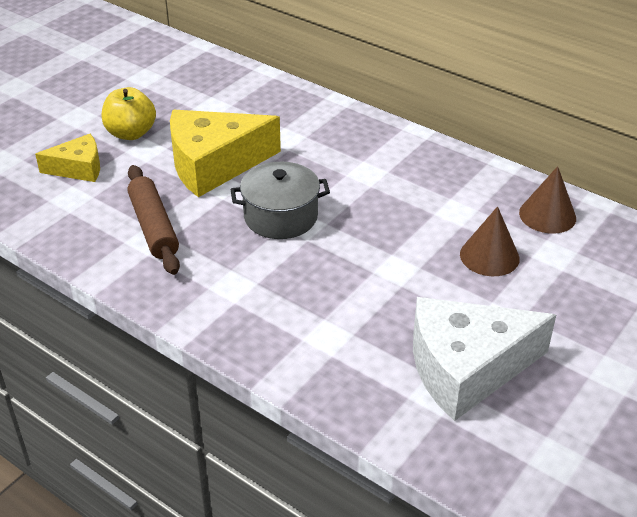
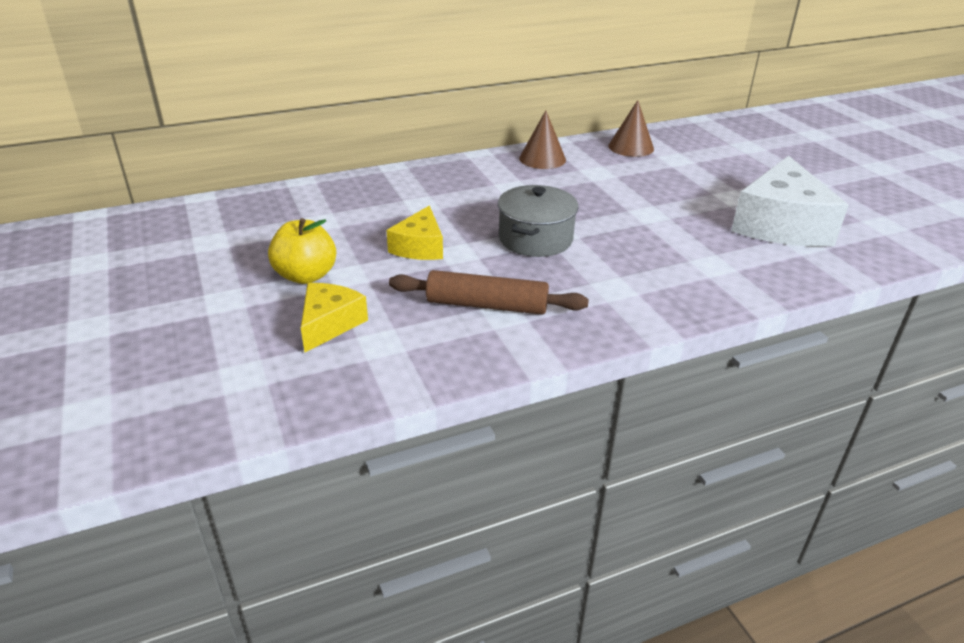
camera: 60 degrees left, 5 degrees down
(214, 164) = (419, 247): yellow cheese -> yellow cheese, size x0.55
(489, 256) = (660, 178): brown cone -> brown cone (542, 159)

